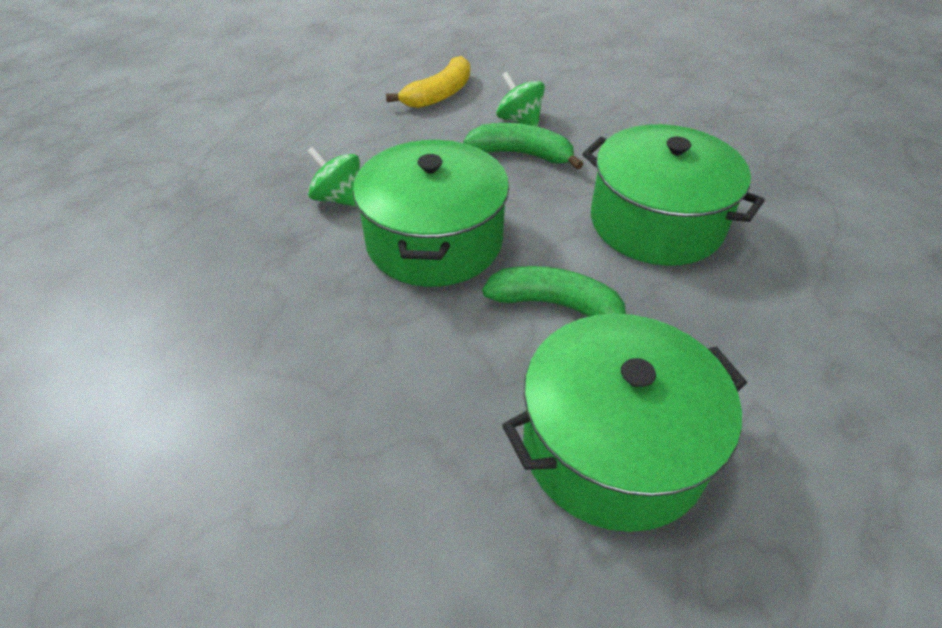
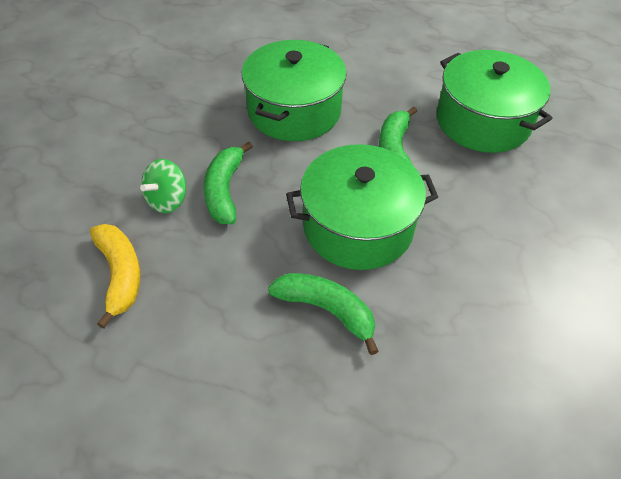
camera: 105 degrees left, 5 degrees up
(338, 198) = (326, 310): green spinning top -> green banana
(439, 94) = (120, 274): yellow banana -> yellow banana turned 45 degrees clockwise

